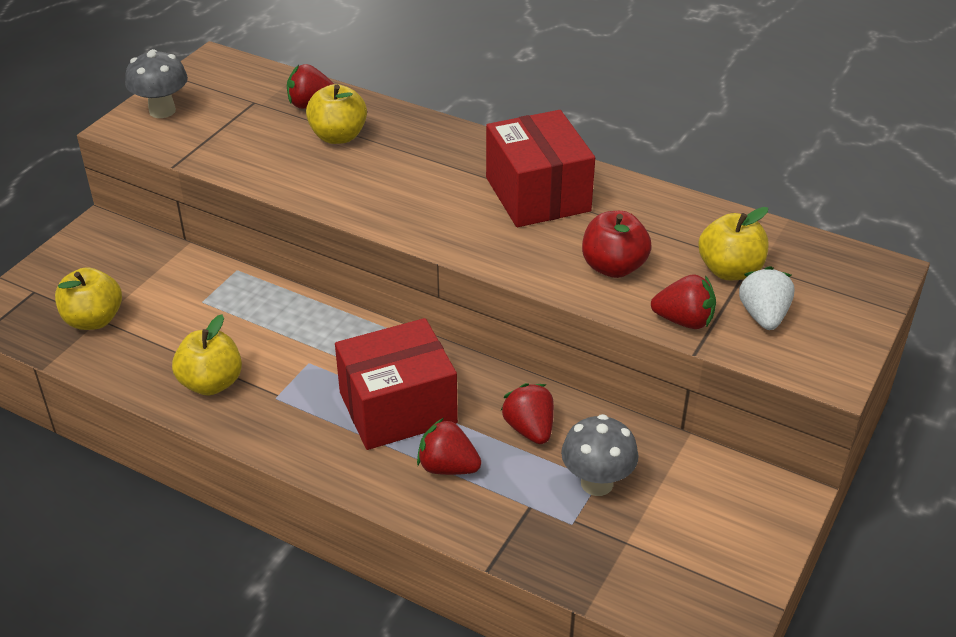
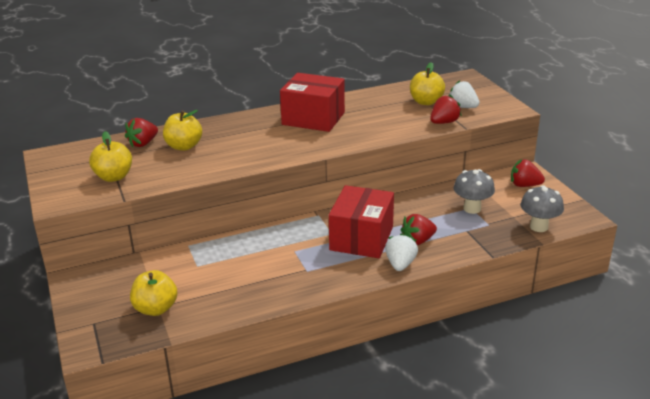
camera: 50 degrees left, 10 degrees down
(162, 111) = (65, 185): grey mushroom -> grey mushroom (538, 227)
(211, 383) = (268, 287): yellow apple -> yellow apple (114, 177)
(372, 478) = (400, 264): none -> white strawberry
(529, 429) = (419, 210): red strawberry -> red strawberry (524, 185)
(613, 267) = (389, 122): red apple -> none

